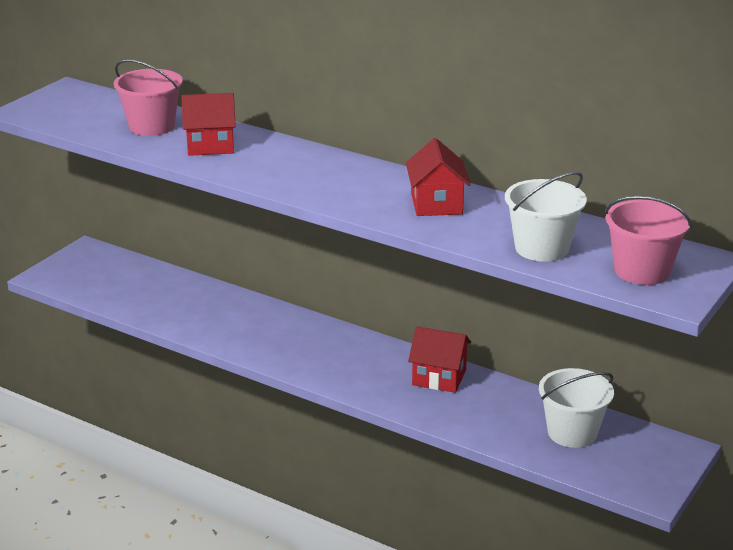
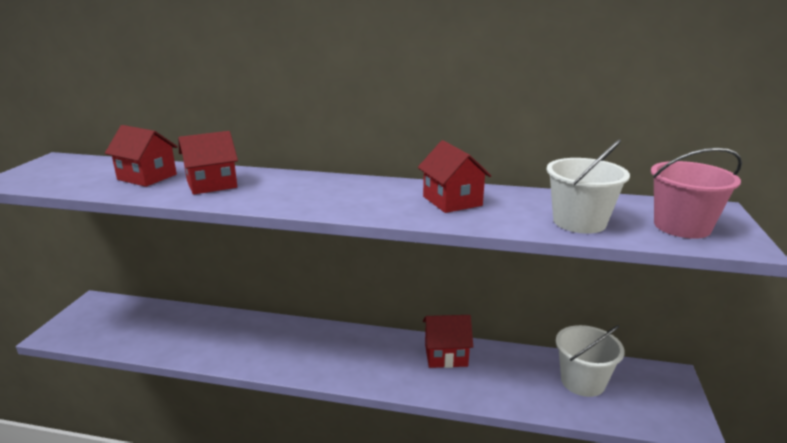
camera: 20 degrees left, 5 degrees down
(152, 126) = (147, 177): pink bucket -> red house

